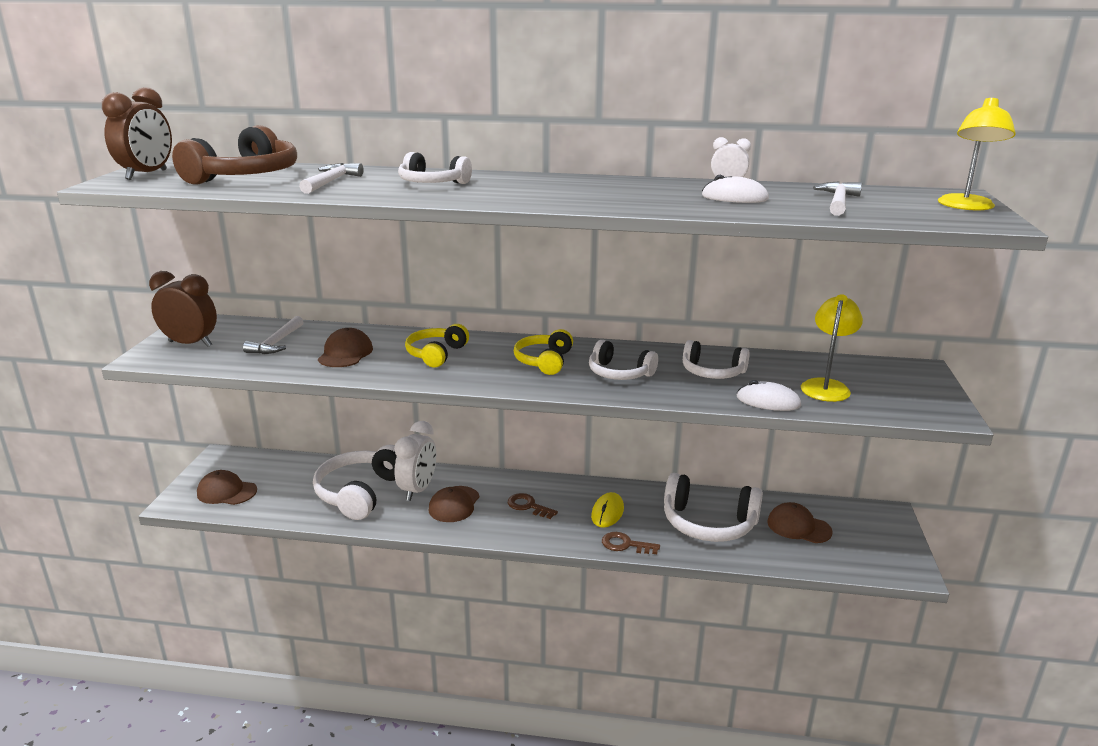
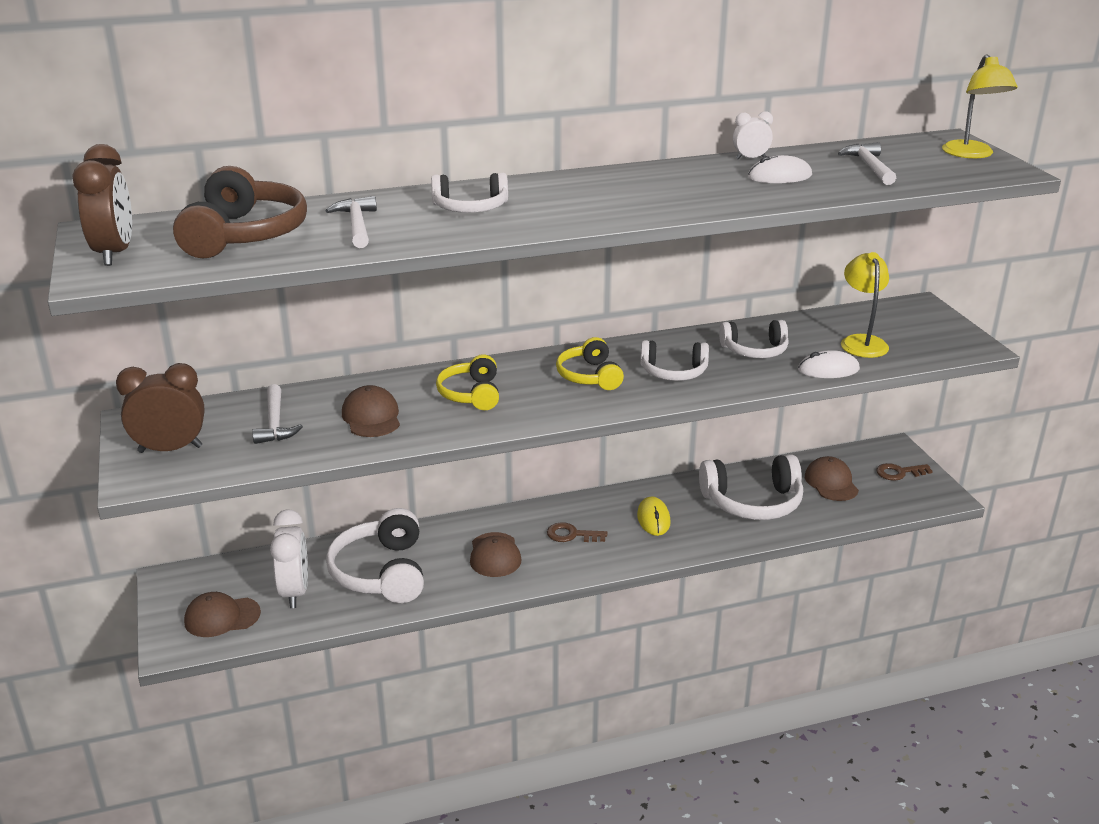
camera: 25 degrees left, 5 degrees up
(418, 490) = (442, 551): white clock -> white clock (295, 592)
(625, 545) = (695, 546): brown key -> brown key (899, 473)
(798, 527) = (831, 483): brown cap -> brown cap turned 75 degrees clockwise

